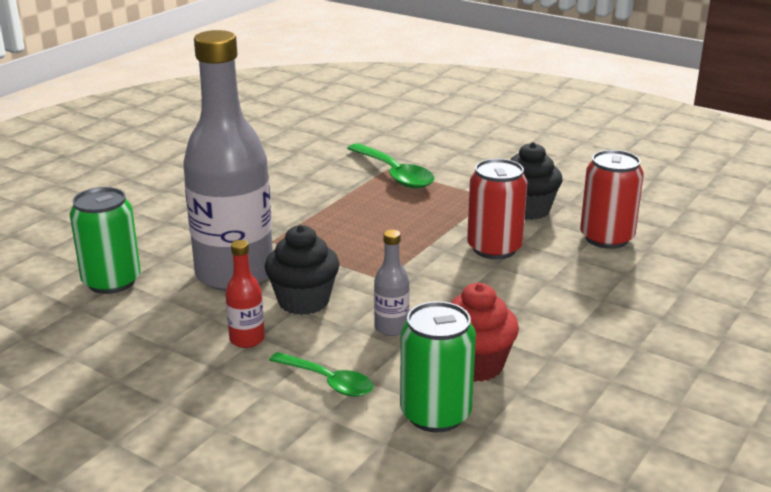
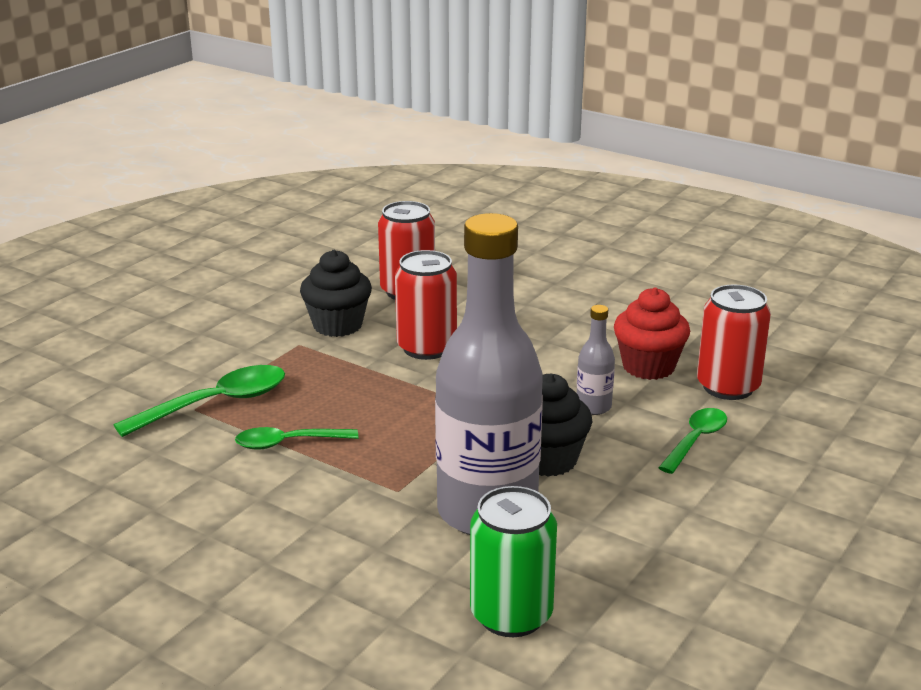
camera: 90 degrees left, 0 degrees up
(247, 339) = (632, 492): red bottle -> none
(339, 200) = (288, 443): none -> green spoon
(435, 414) = (728, 387): green can -> red can

